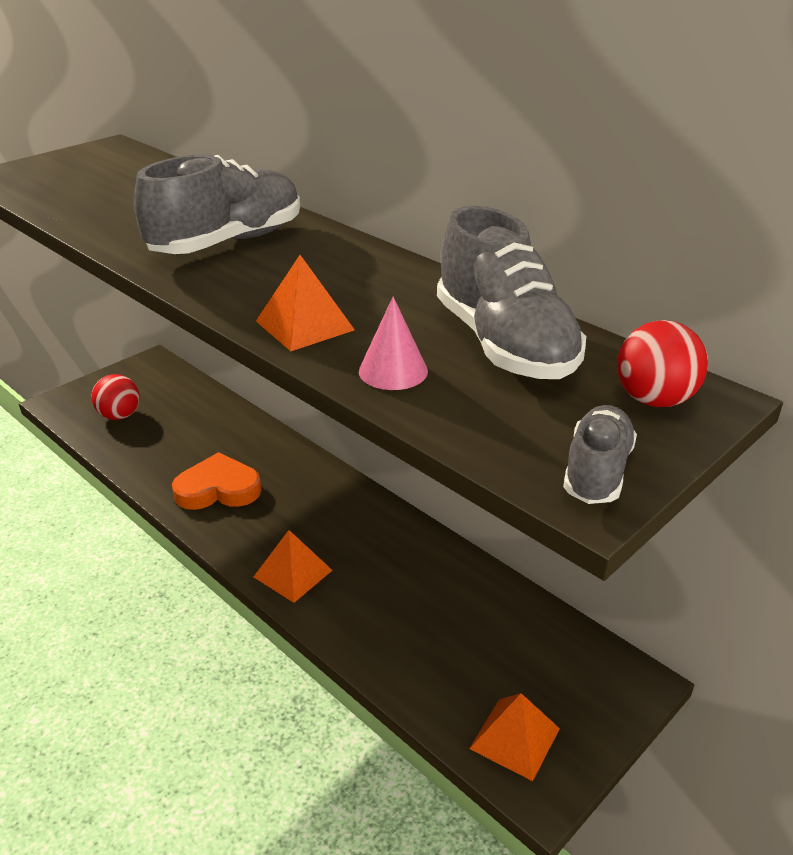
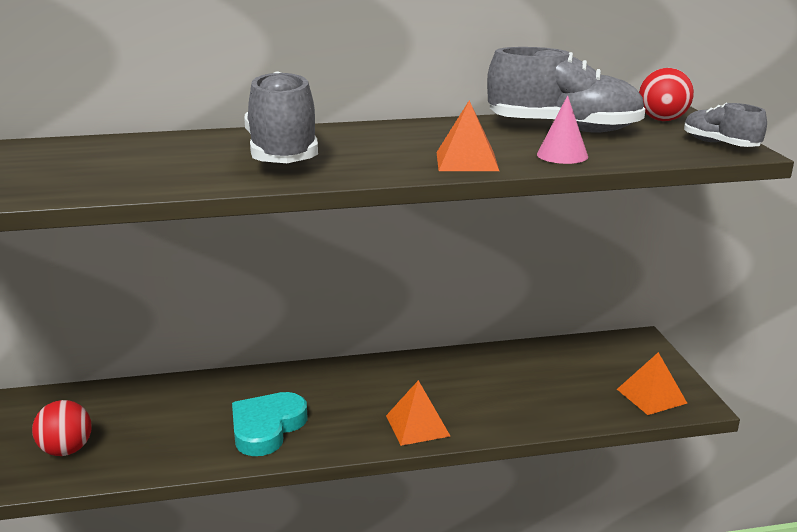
camera: 55 degrees left, 10 degrees down
(218, 489) = (267, 427): orange heart -> turquoise heart

